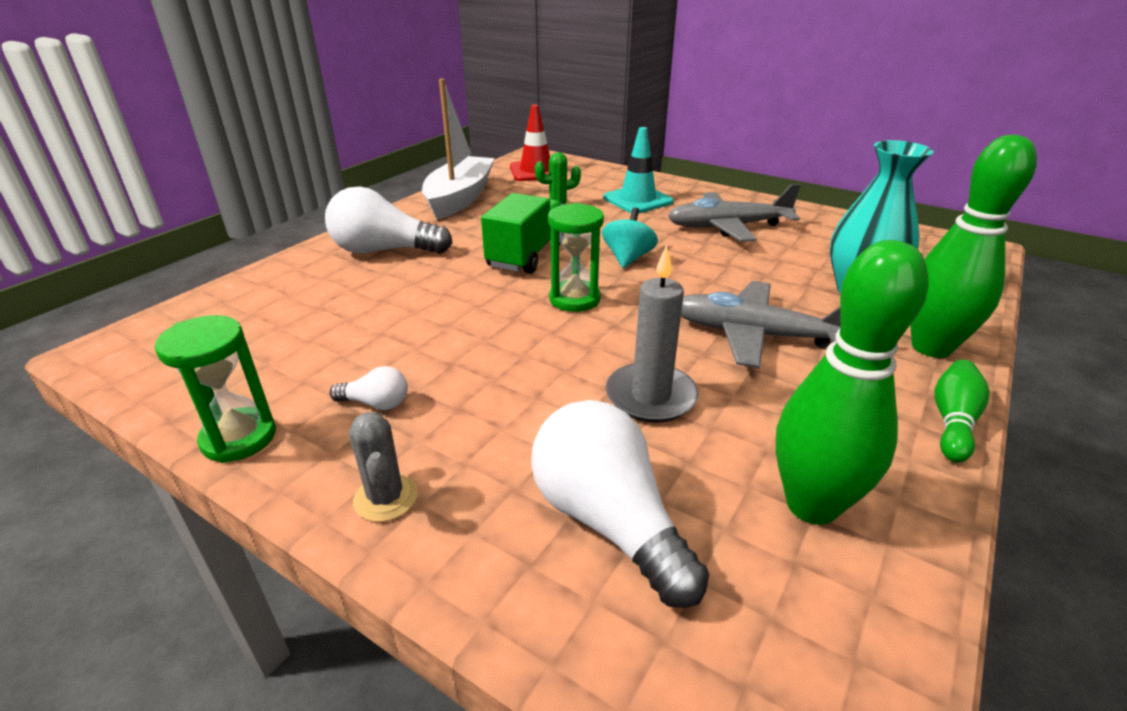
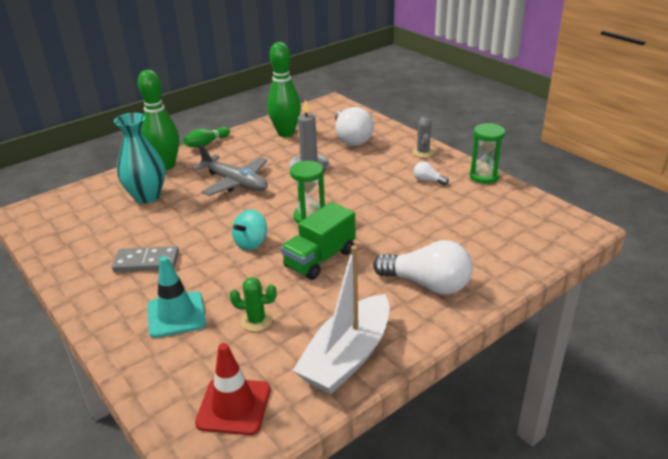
camera: 160 degrees left, 0 degrees up
(727, 227) = (146, 262): grey plane -> grey domino

